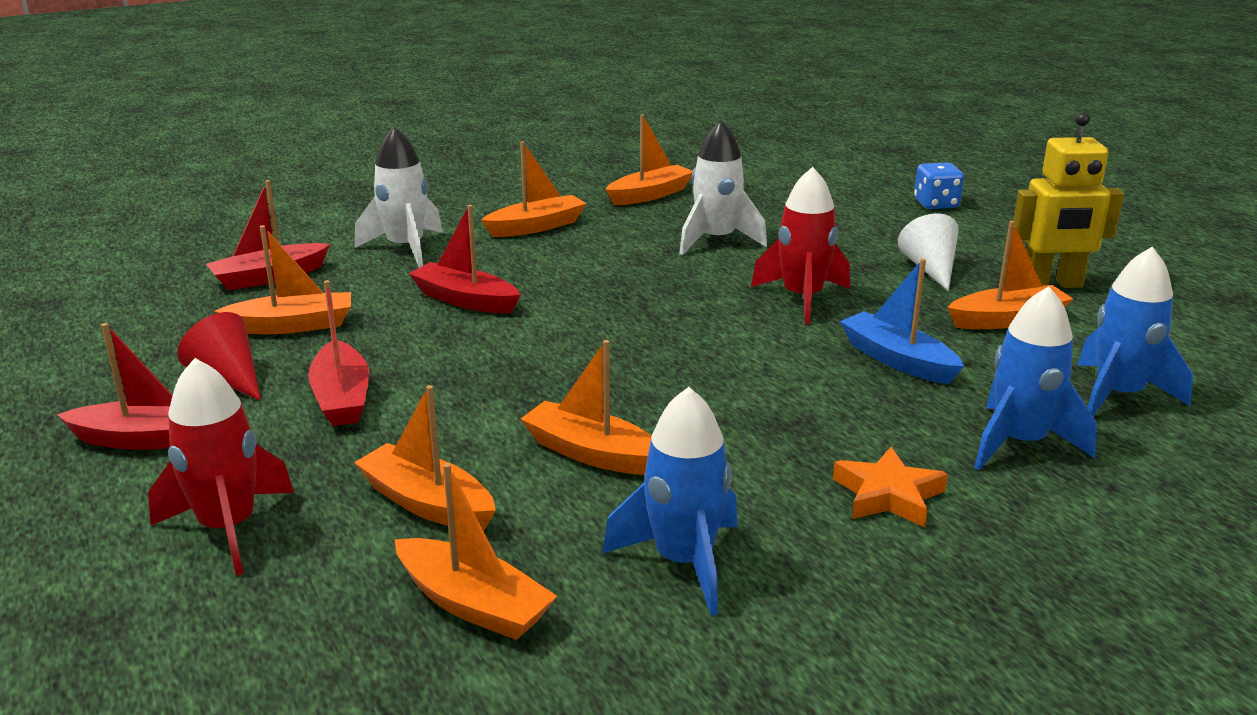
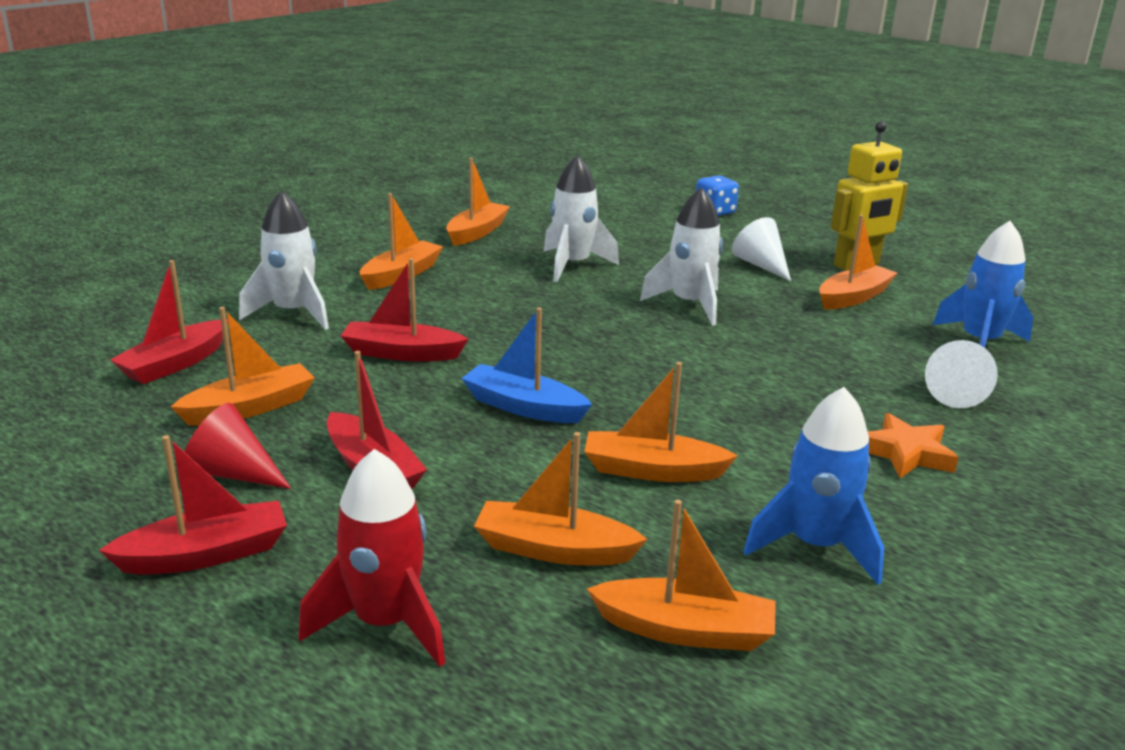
camera: 25 degrees left, 0 degrees up
(802, 298) = (689, 304): red rocket -> white rocket
(897, 360) = (808, 343): blue boat -> blue boat (523, 407)
(1019, 443) = (953, 392): blue rocket -> white cone

